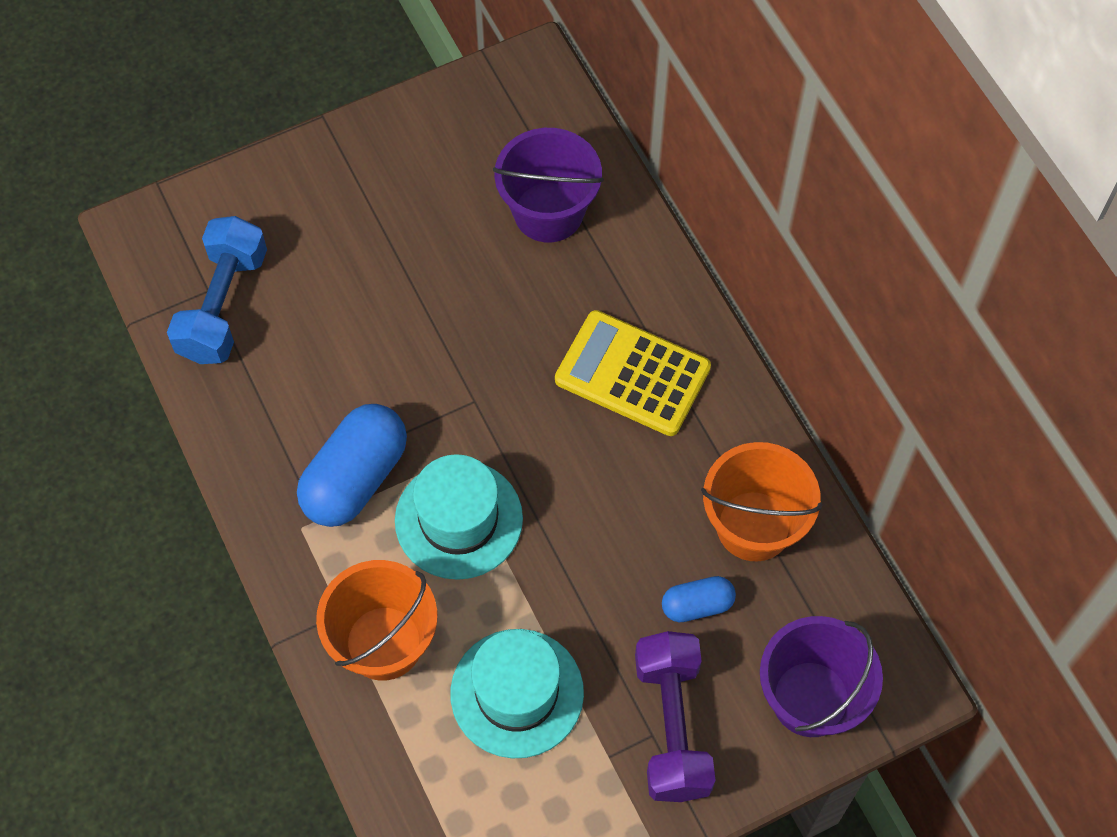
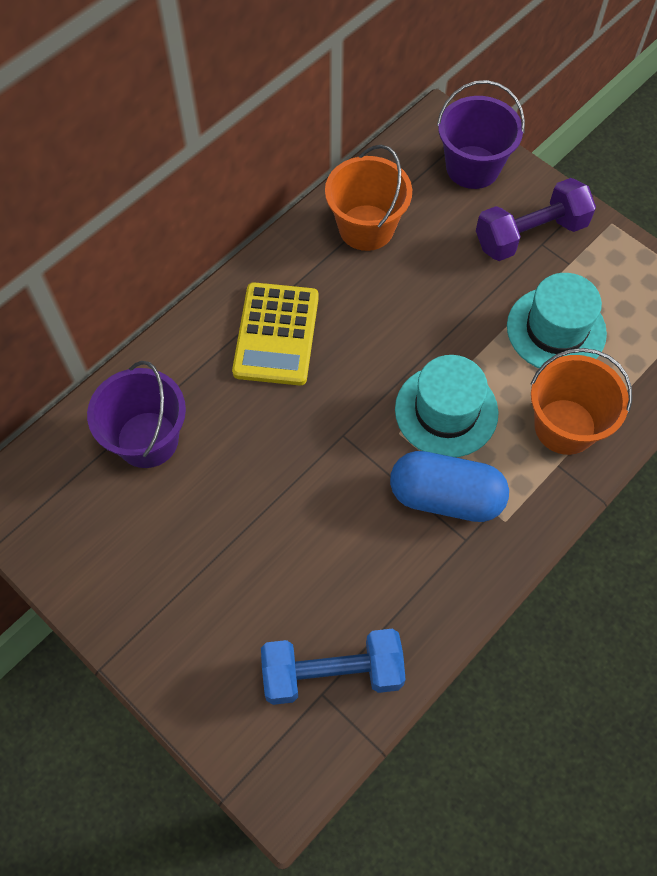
camera: 110 degrees left, 0 degrees up
(697, 605) = (439, 244): blue capsule -> none

